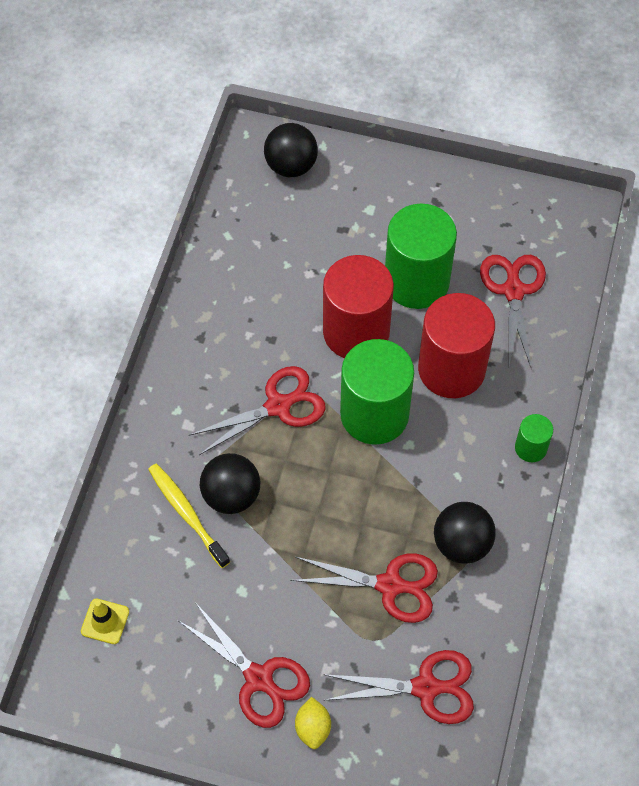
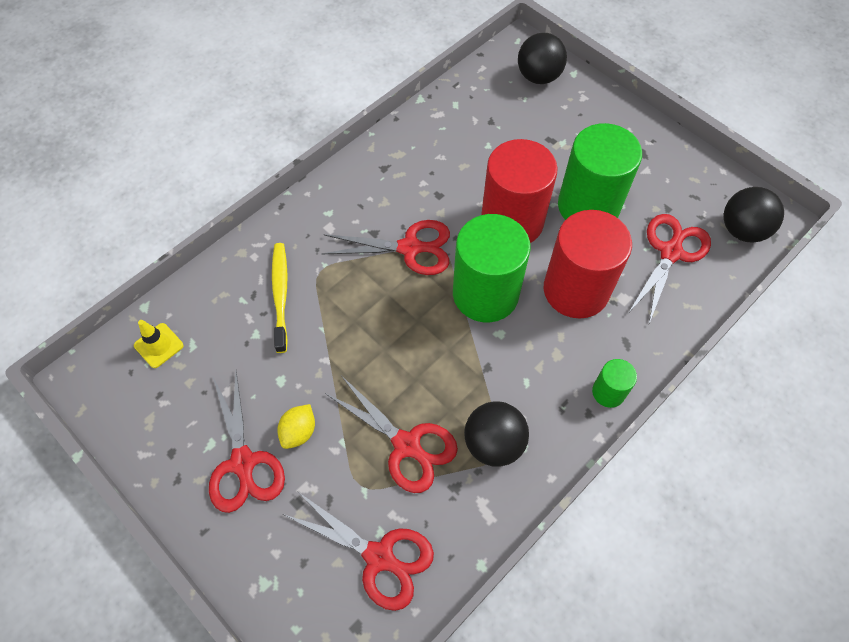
camera: 30 degrees right, 0 degrees up
(231, 495) = (325, 299): black ball -> black ball (742, 230)
(313, 728) = (258, 534): yellow lemon -> yellow lemon (299, 432)

